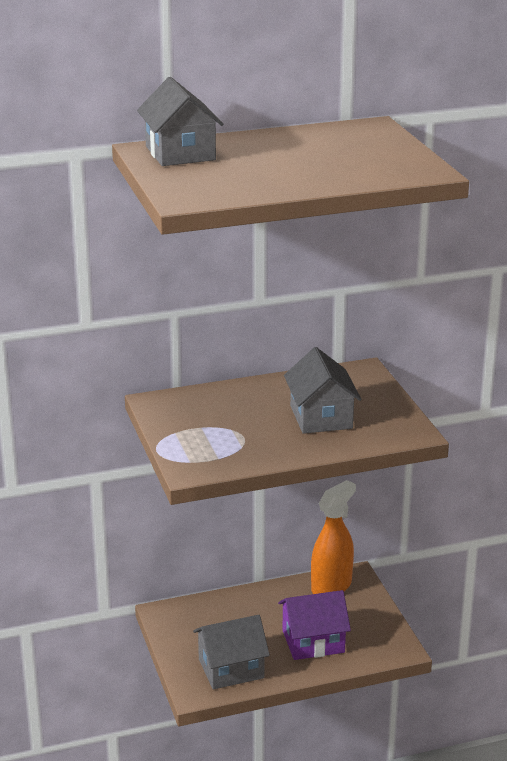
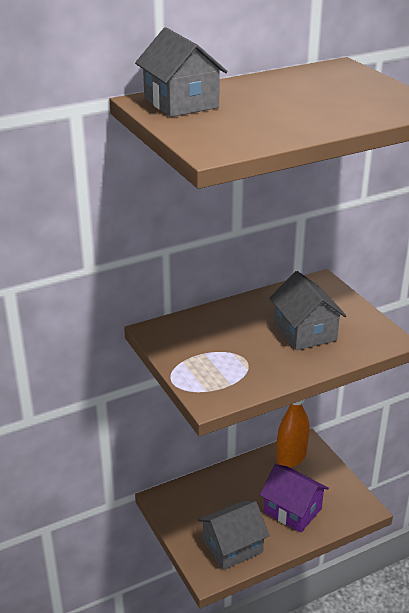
camera: 10 degrees left, 5 degrees up
(313, 641) = (292, 510): purple house -> purple house turned 60 degrees clockwise

